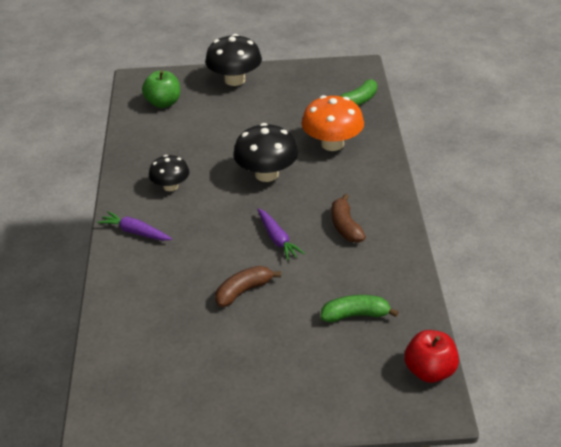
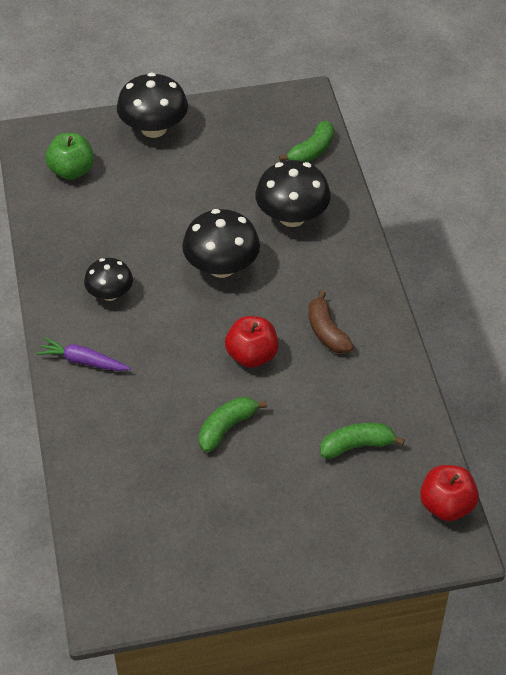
camera: 10 degrees left, 10 degrees up
(243, 291) = (226, 428): brown banana -> green banana
(277, 239) = (252, 356): purple carrot -> red apple
(332, 144) = (292, 217): orange mushroom -> black mushroom

